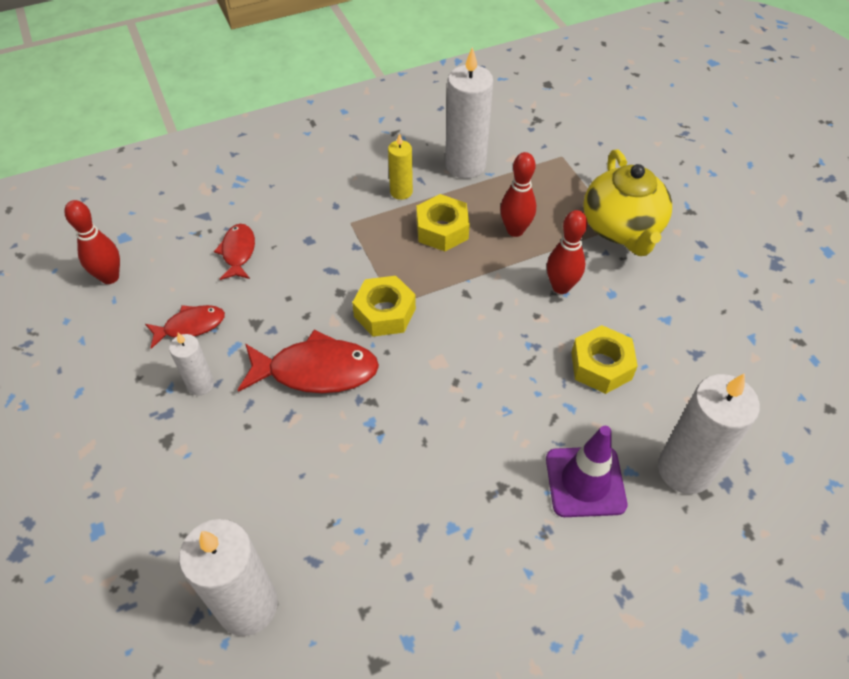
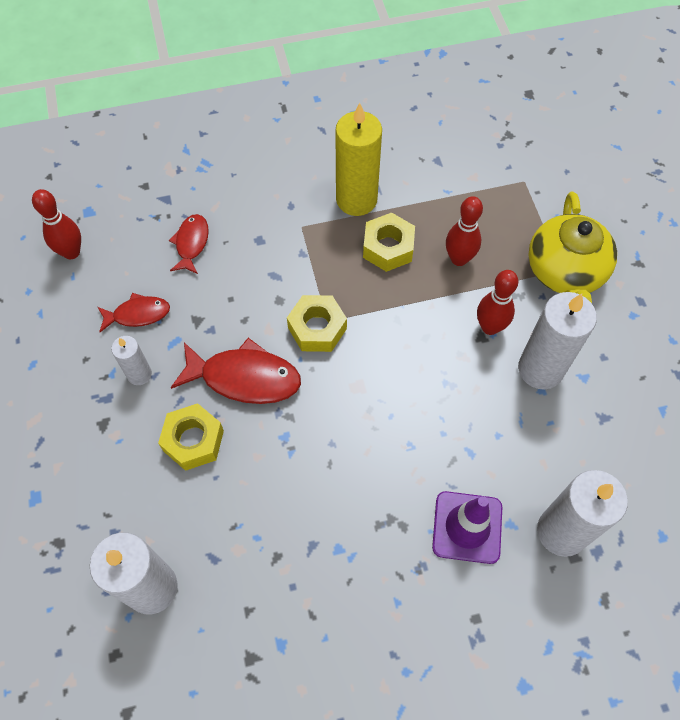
camera: 10 degrees right, 10 degrees up
(401, 192) = (356, 199): yellow candle -> yellow candle, size x1.86
(465, 165) = (425, 178): white candle -> white candle (540, 369)
(601, 365) = (509, 415): yellow nut -> yellow nut (193, 441)

